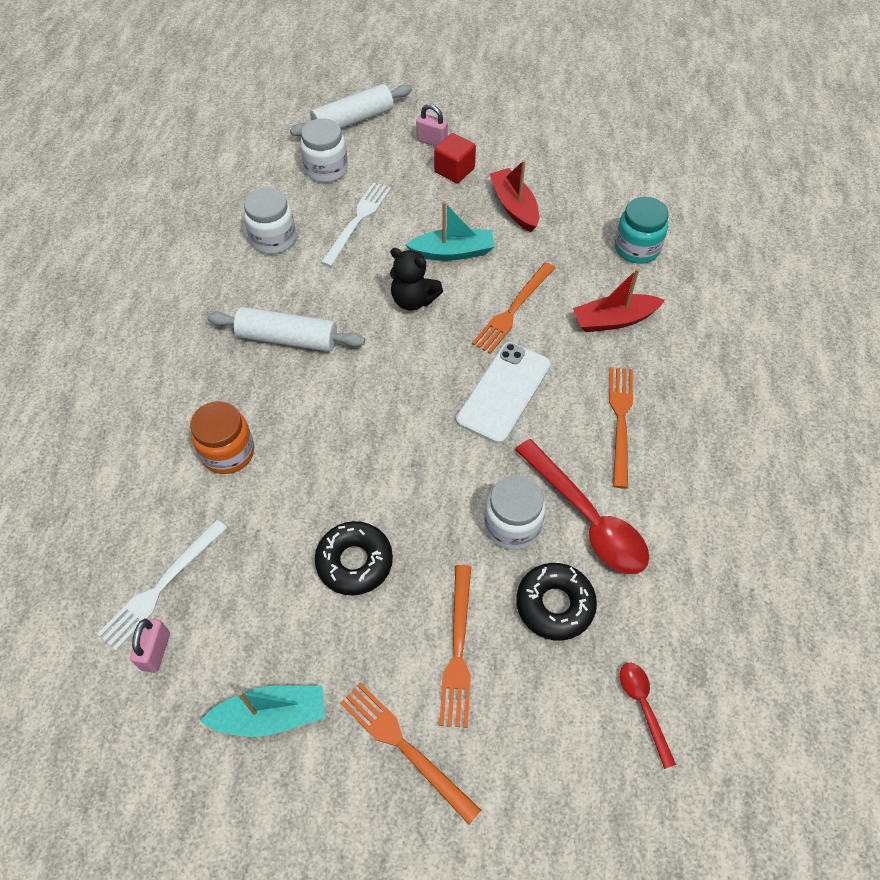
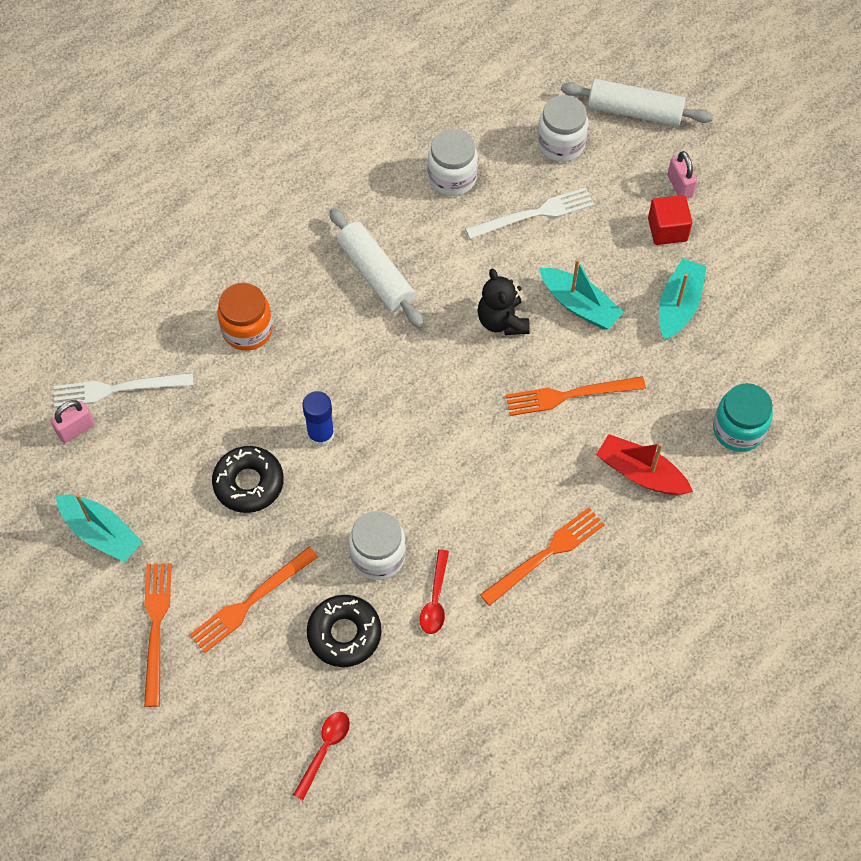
camera: 45 degrees right, 5 degrees up
(371, 478) = (321, 434): none -> blue glue stick
(504, 392) = (485, 455): white phone -> none
(514, 207) = (678, 305): red boat -> turquoise boat
(587, 518) = (435, 599): red spoon -> red spoon, size x0.52

